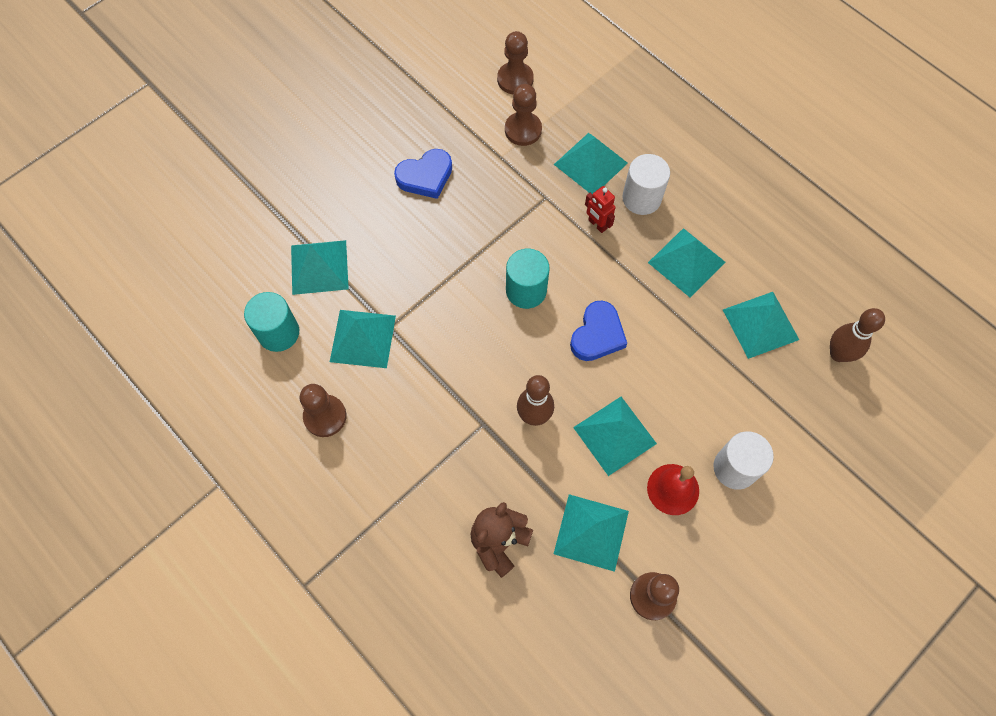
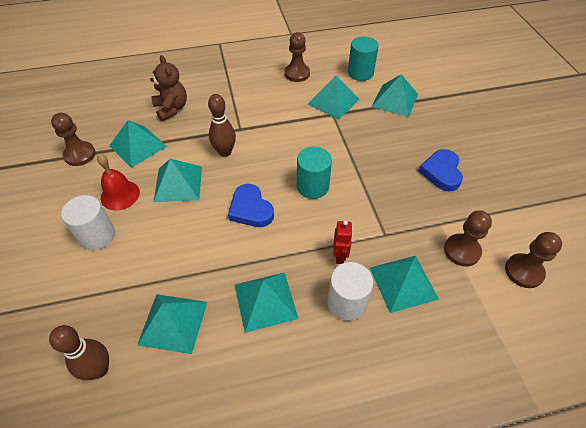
camera: 120 degrees right, 15 degrees down
(597, 224) = (340, 256): red robot -> red robot turned 105 degrees clockwise

